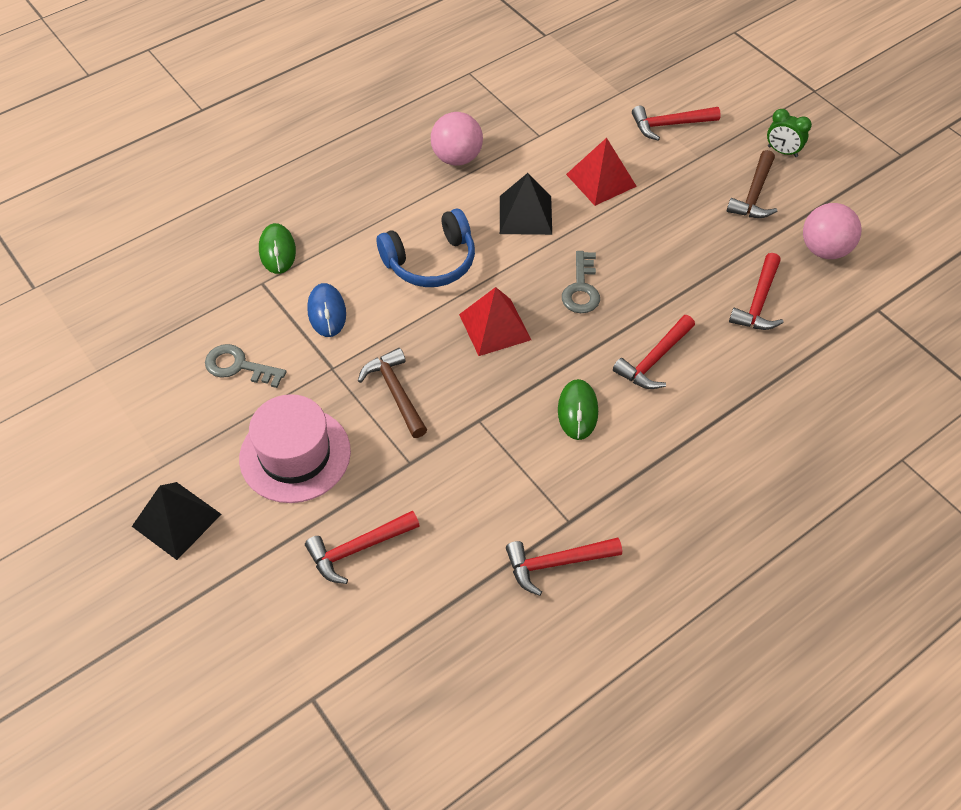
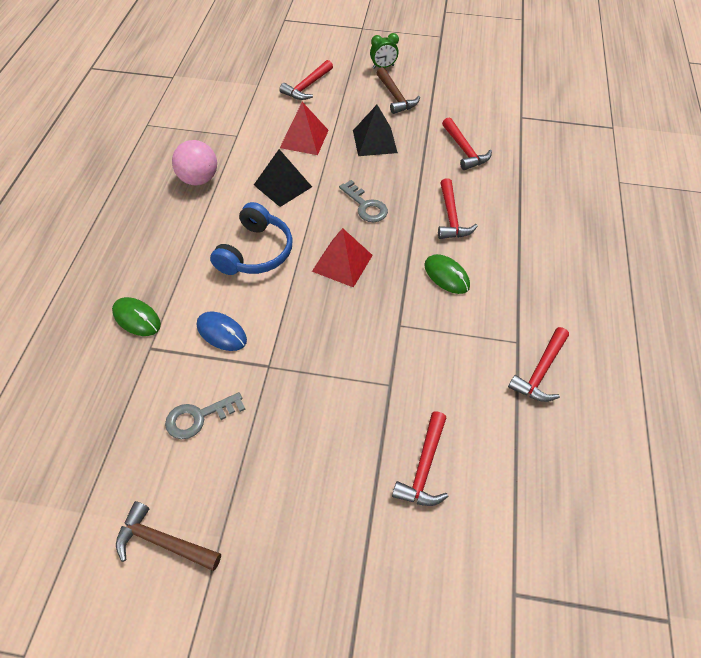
camera: 45 degrees left, 0 degrees up
(176, 520) = (278, 565): black pyramid -> black pyramid (375, 141)
(295, 455) = (310, 443): pink hat -> none
(395, 392) = (329, 349): brown hammer -> brown hammer (163, 542)
(824, 249) = (462, 103): pink ball -> none

